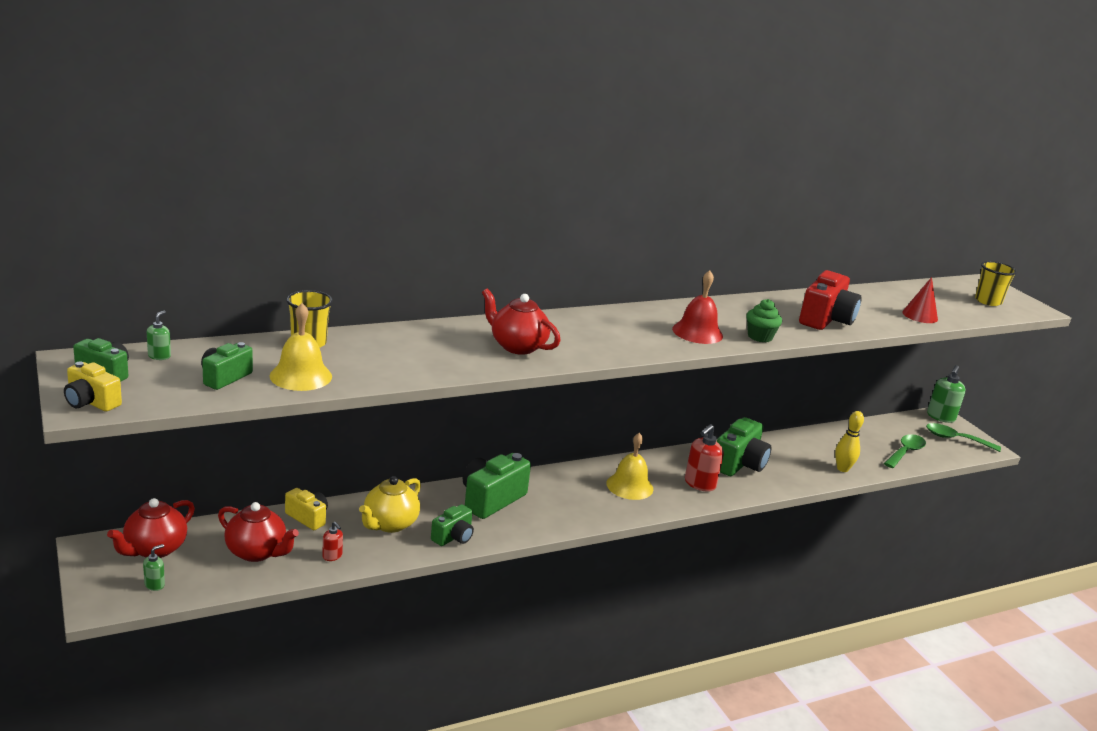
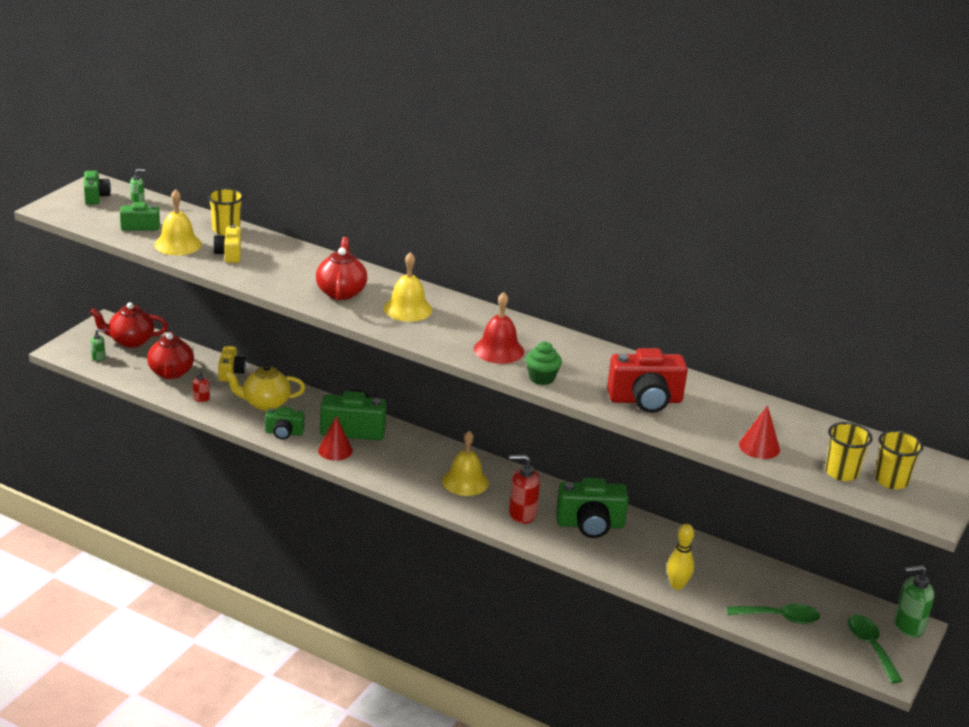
camera: 55 degrees right, 5 degrees up
(91, 402) = (58, 208): yellow camera -> yellow camera (229, 254)
(514, 524) = (335, 450): none -> red cone
(585, 335) = (407, 309): none -> yellow bell
(969, 309) = (841, 472): none -> yellow cup

